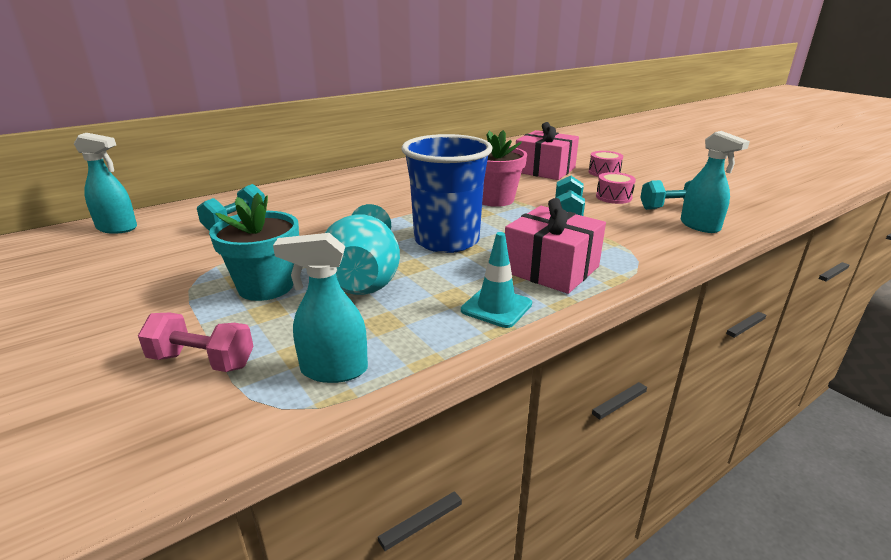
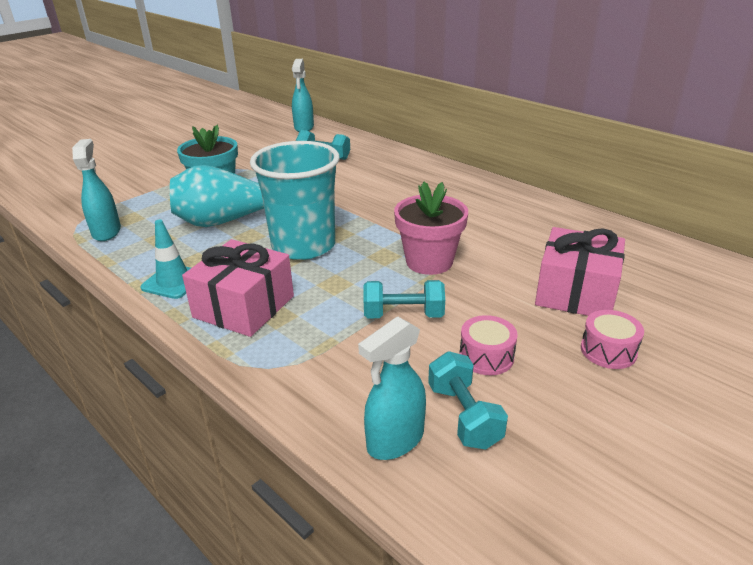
camera: 80 degrees right, 5 degrees up
(202, 361) = (128, 194): pink dumbbell -> none
(446, 241) = (303, 245): blue cup -> turquoise cup

